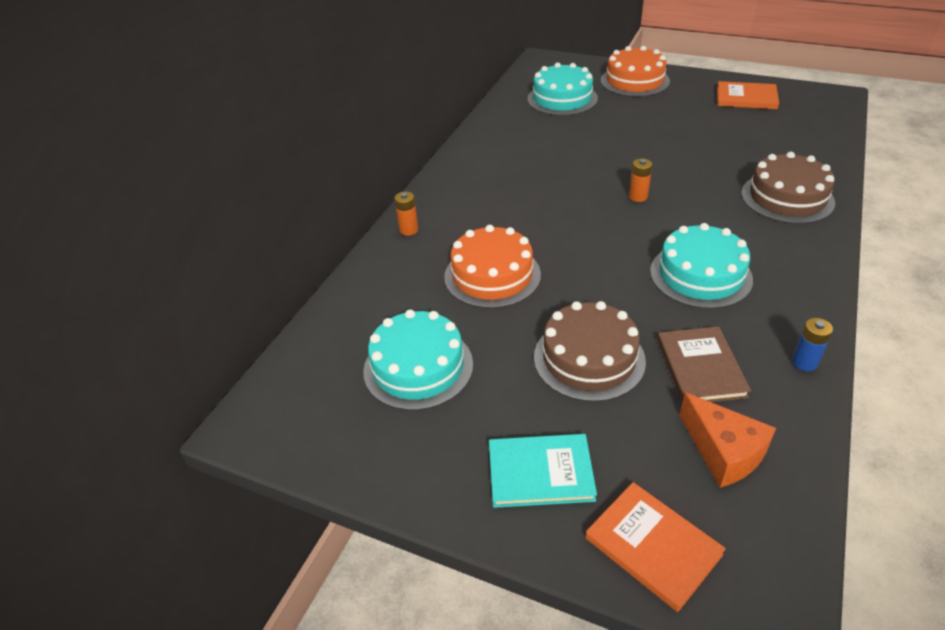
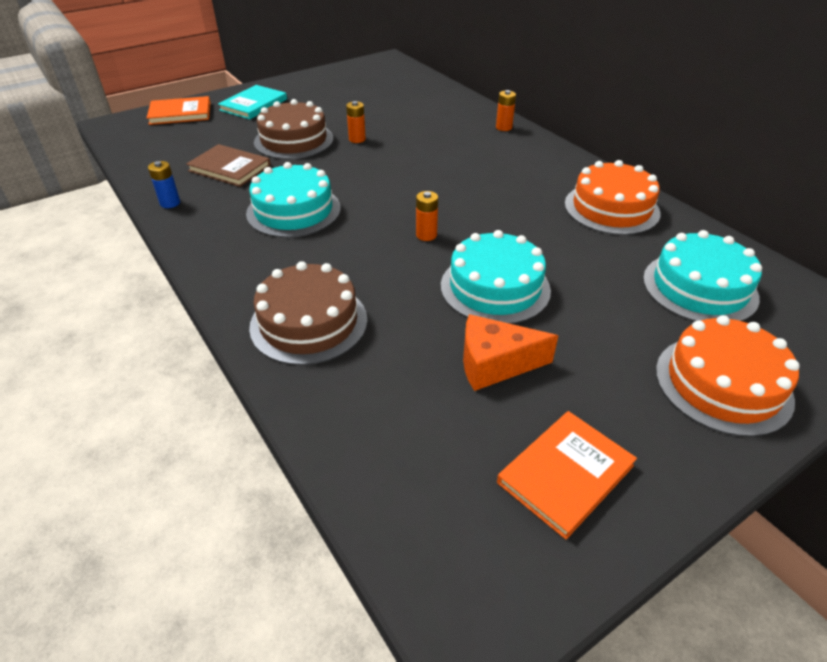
camera: 120 degrees right, 0 degrees up
(418, 367) = (364, 98): turquoise cake -> turquoise cake (495, 287)
(492, 275) = (411, 138): orange cake -> orange cake (611, 208)
(533, 311) = (357, 139): none -> orange battery
(723, 452) = (180, 148): orange cheese -> orange cheese (494, 364)

